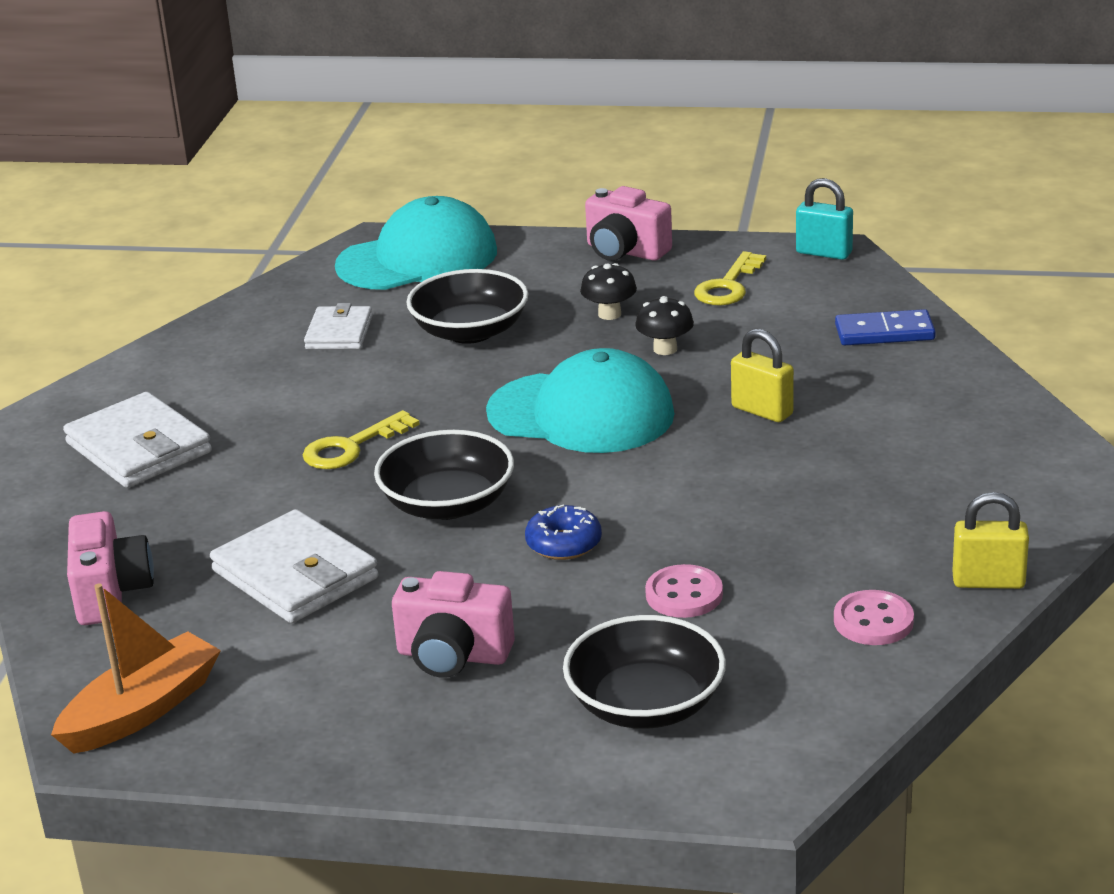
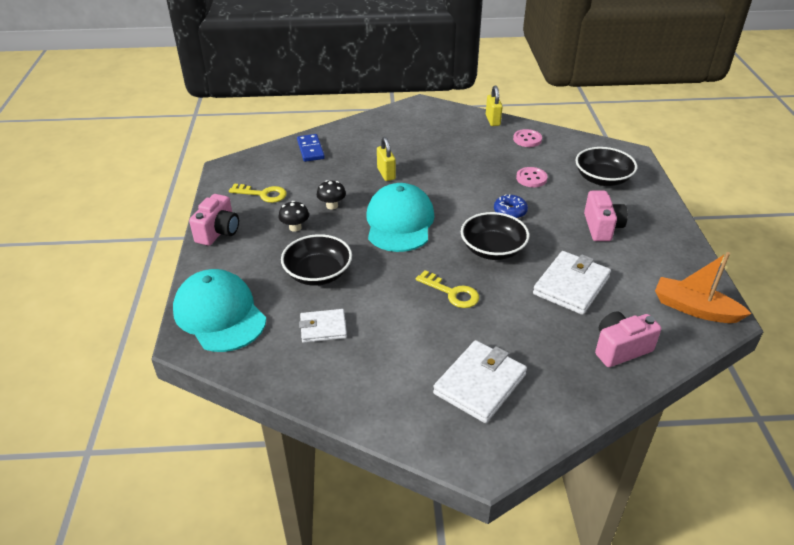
camera: 105 degrees left, 10 degrees up
(762, 411) = (386, 174): yellow padlock -> yellow padlock turned 45 degrees counterclockwise
(824, 253) = (227, 170): turquoise padlock -> none

